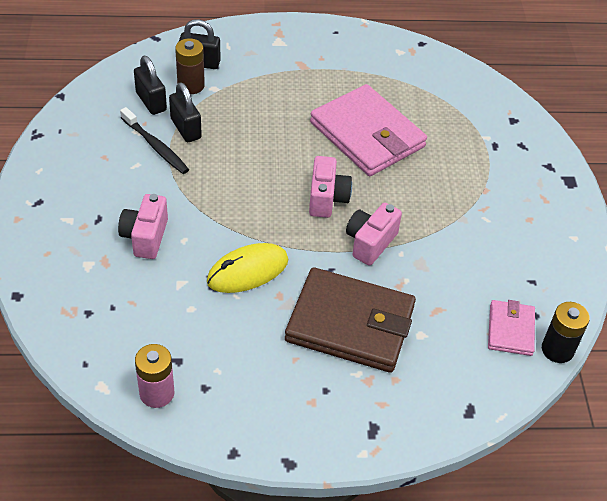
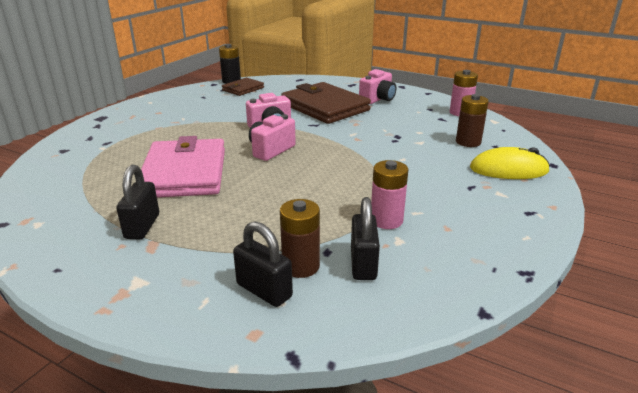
camera: 145 degrees left, 20 degrees down
(123, 307) = (468, 142): none -> brown battery
(145, 237) = (433, 167): pink camera -> pink camera (377, 99)
(156, 146) = (386, 220): black toothbrush -> pink battery
(186, 128) = (343, 226): black padlock -> black padlock (142, 226)
(247, 271) = (367, 136): yellow mouse -> yellow mouse (508, 170)
(510, 330) = (243, 89): pink wallet -> brown wallet

